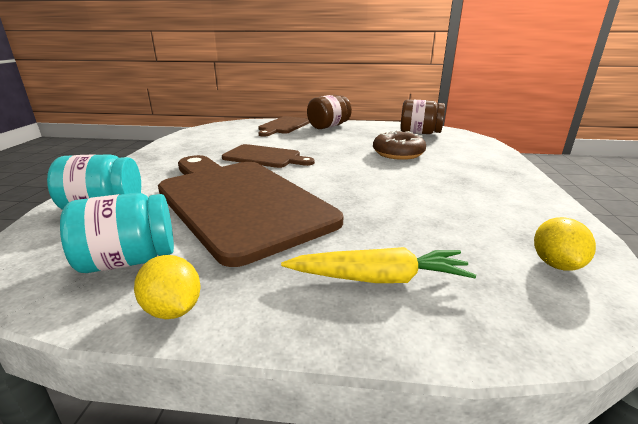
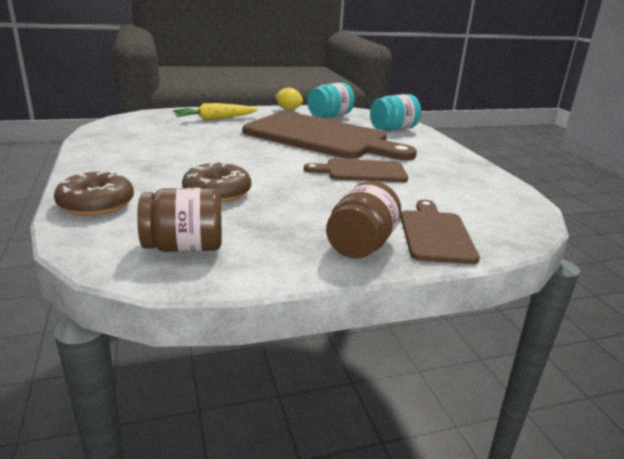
camera: 155 degrees right, 0 degrees up
(485, 154) = (96, 204): none -> brown donut
(556, 264) = (124, 127): yellow lemon -> none

